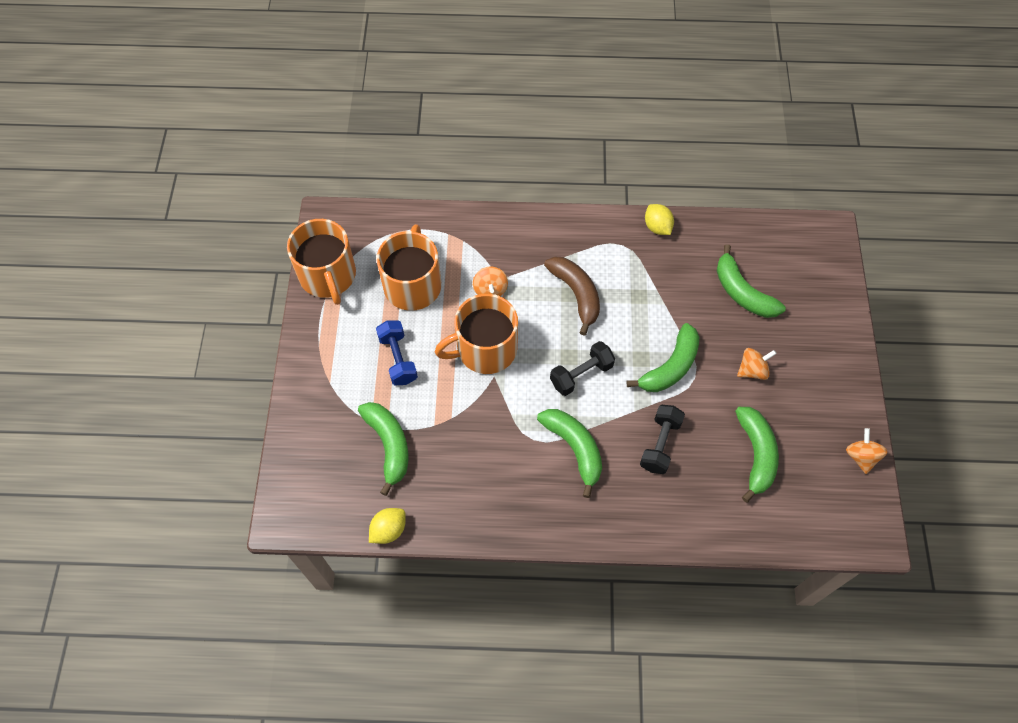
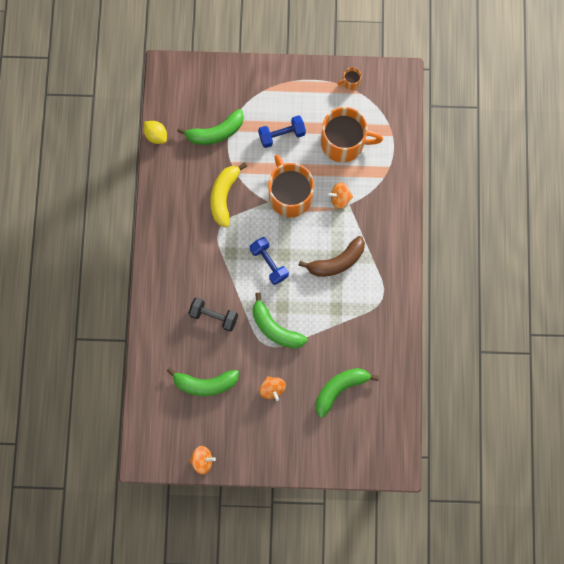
camera: 90 degrees right, 15 degrees up
(328, 276) = (350, 82): orange mug -> orange mug, size x0.41
(485, 433) = (224, 196): none -> yellow banana
(574, 448) = (212, 256): green banana -> none
(581, 374) = (269, 263): black dumbbell -> blue dumbbell
(657, 227) = (399, 327): yellow lemon -> none

